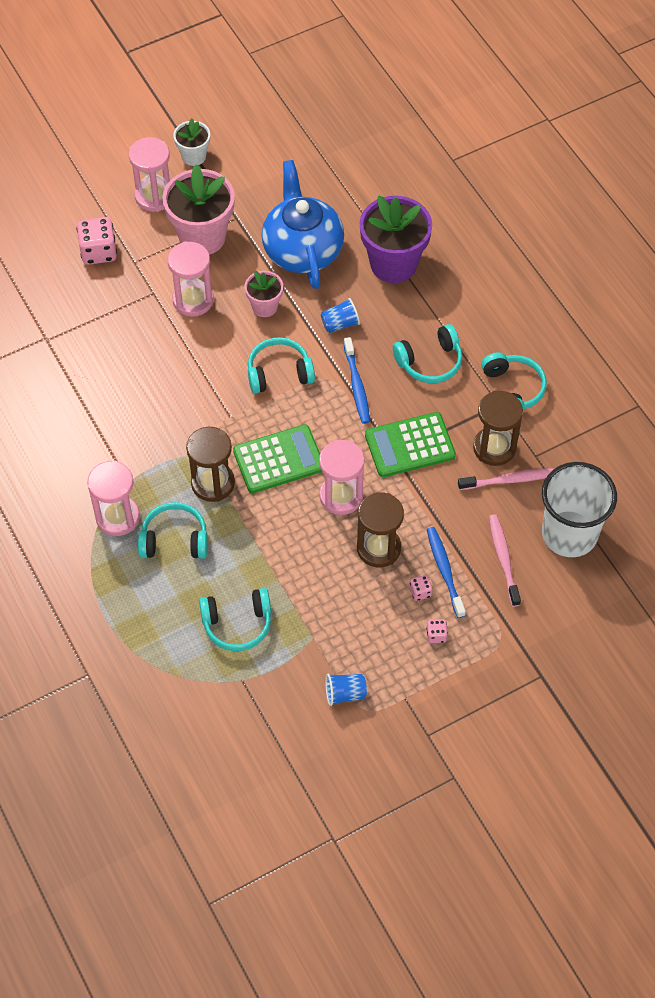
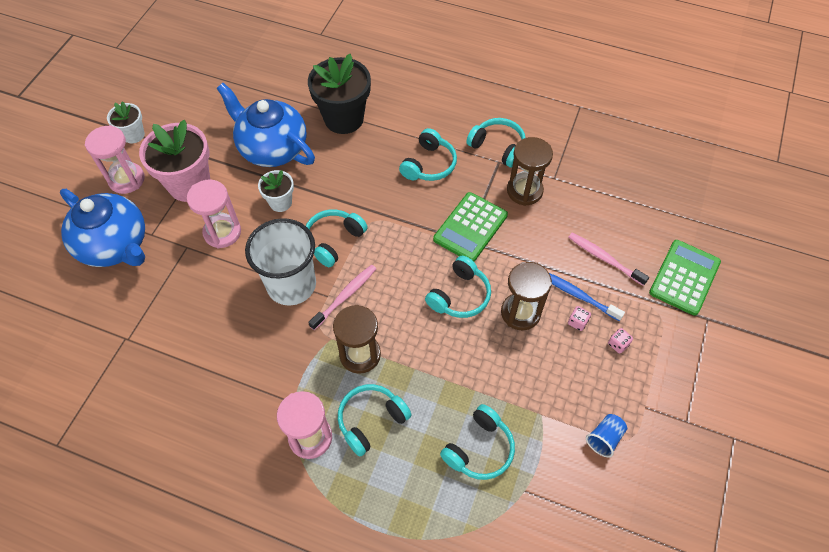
camera: 40 degrees left, 0 degrees up
(98, 252) = (115, 245): pink dice -> blue teapot
(265, 306) = (280, 202): pink flower pot -> white flower pot
(279, 460) = (391, 302): green calculator -> green calculator (684, 277)
(340, 324) = (345, 179): blue cup -> none
(341, 496) = (460, 295): pink hourglass -> turquoise headphones
(356, 385) = (396, 212): blue toothbrush -> none
(393, 264) = (344, 118): purple flower pot -> black flower pot
(509, 480) = (555, 204): pink toothbrush -> pink toothbrush (345, 296)
(569, 534) = (625, 212): white cup -> white cup (291, 285)

